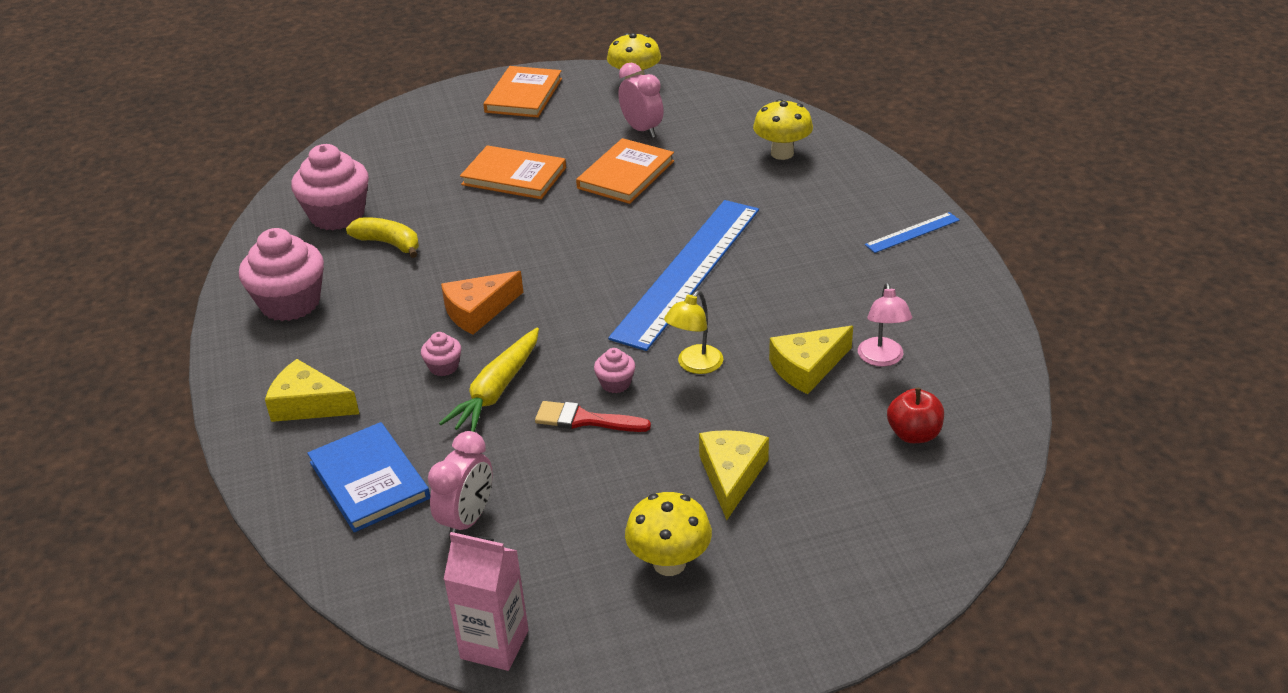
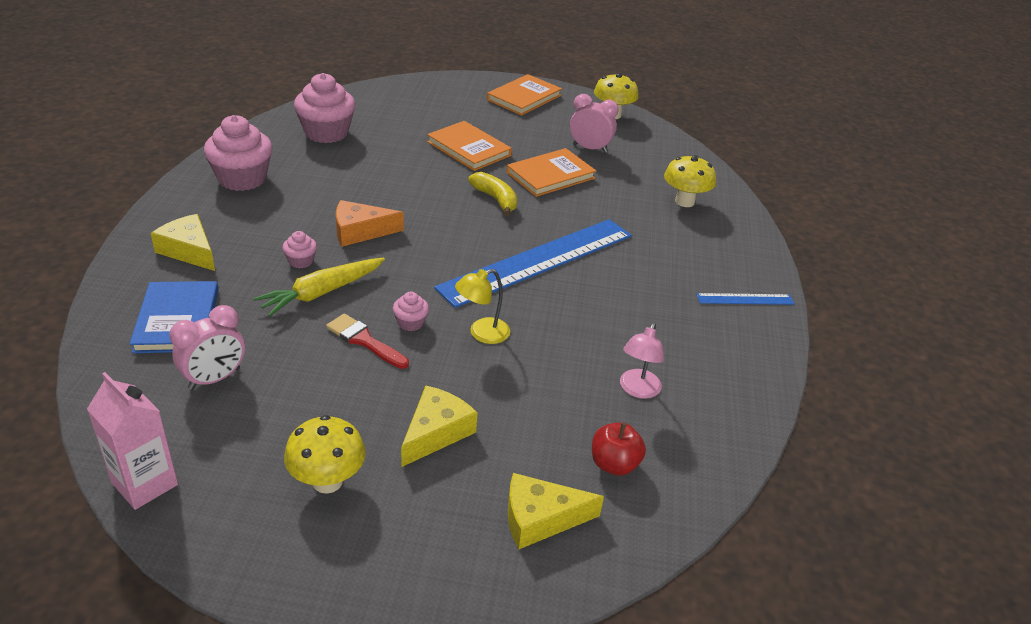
camera: 20 degrees right, 0 degrees up
(388, 243) = (342, 163): yellow banana -> yellow banana (495, 199)
(642, 130) = (590, 148): pink clock -> pink clock turned 60 degrees counterclockwise
(807, 367) = (569, 371): yellow cheese -> yellow cheese (540, 518)

